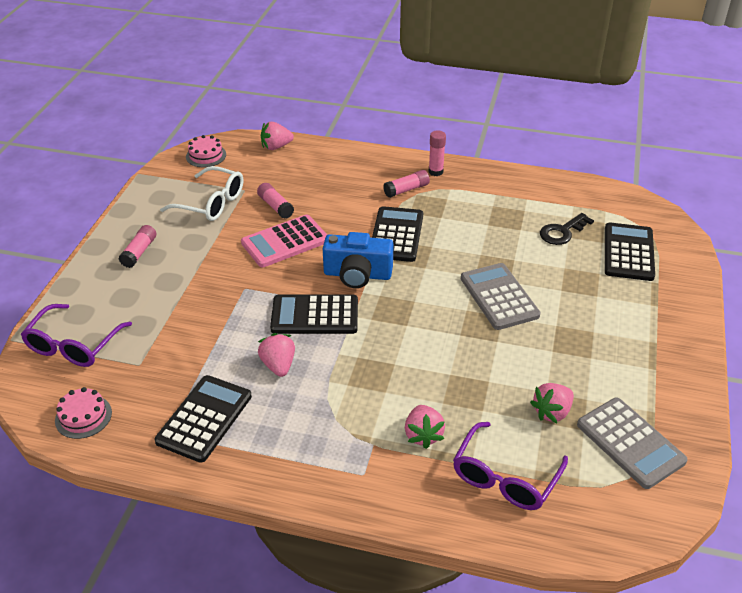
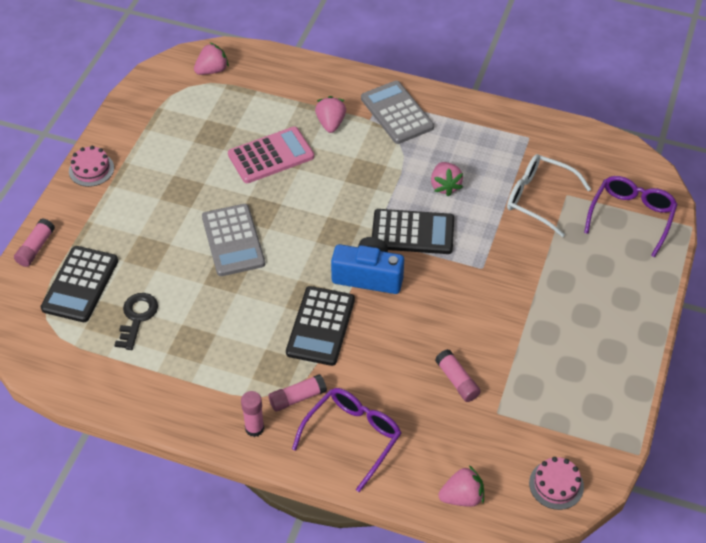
camera: 175 degrees left, 10 degrees up
(83, 416) = (600, 154): pink cake -> pink cake (91, 169)
(139, 252) = (601, 322): pink glue stick -> pink glue stick (36, 248)
(204, 419) = (502, 146): black calculator -> none
(211, 203) = (535, 392): white glasses -> white glasses (539, 199)
(285, 242) = (444, 325): pink calculator -> pink calculator (271, 156)
(505, 477) = (277, 92): purple glasses -> purple glasses (352, 437)
(552, 412) = (225, 133): pink strawberry -> pink strawberry (212, 70)
(562, 232) = (137, 317): black key -> black key turned 45 degrees counterclockwise
(630, 443) = (175, 108): grey calculator -> grey calculator (397, 113)

